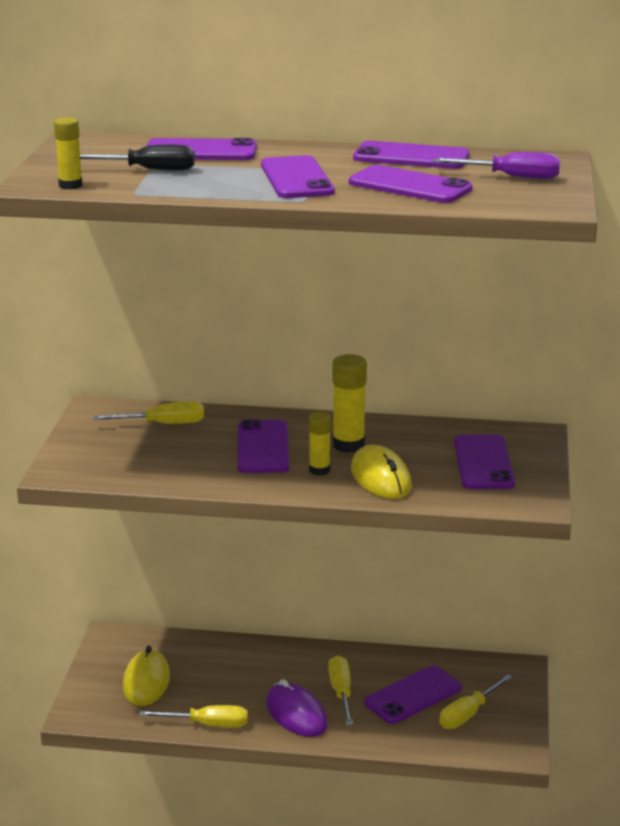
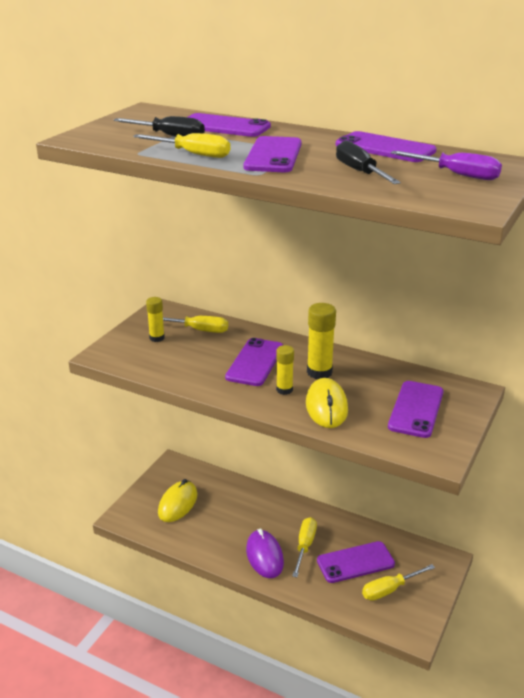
camera: 20 degrees right, 5 degrees up
(70, 185) = (99, 141): yellow glue stick -> yellow glue stick (157, 338)
(208, 725) = (200, 548): yellow screwdriver -> yellow screwdriver (193, 154)
(410, 186) = (360, 172): purple phone -> black screwdriver

